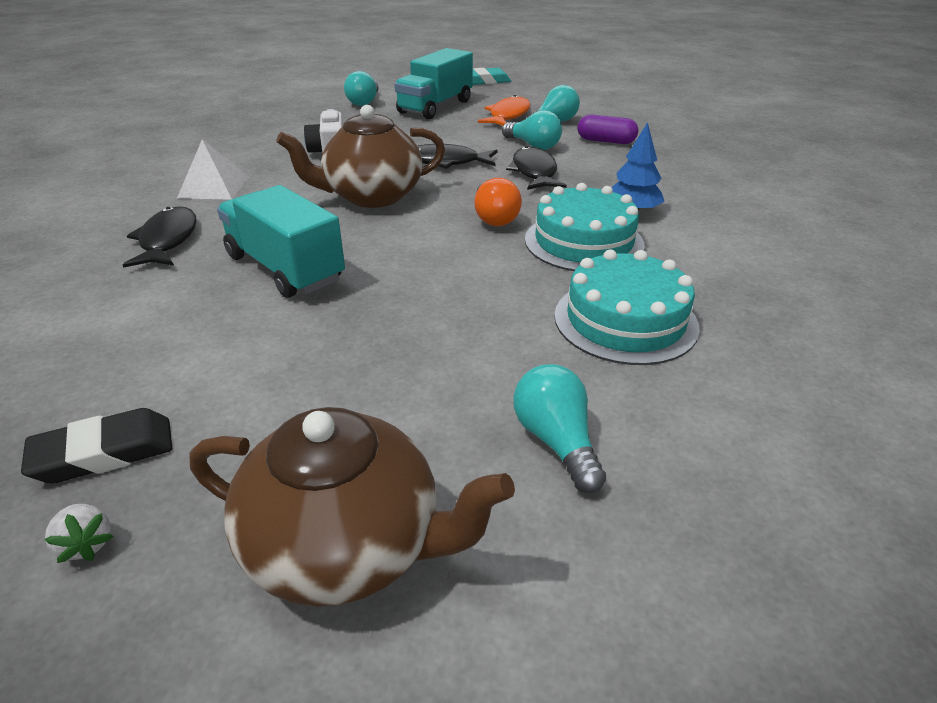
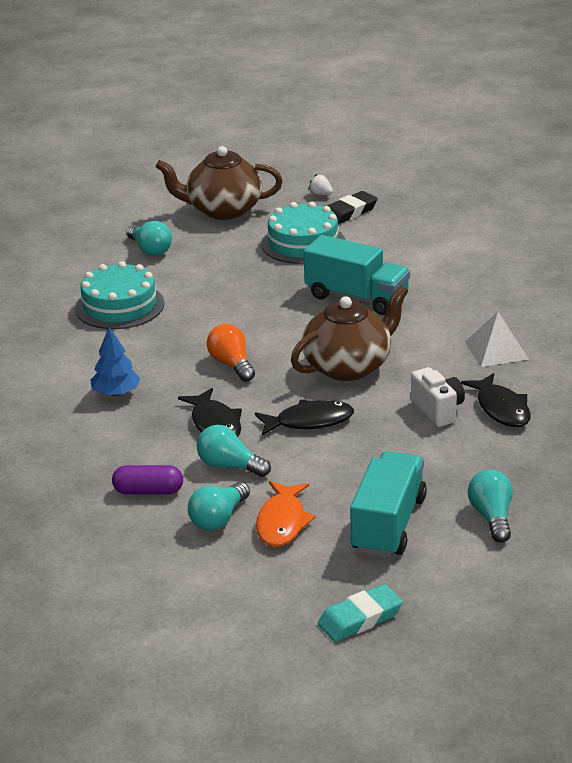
camera: 165 degrees right, 5 degrees down
(167, 240) = (464, 300): black fish -> black fish (501, 409)
(584, 242) = (153, 355): turquoise cake -> turquoise cake (303, 243)

